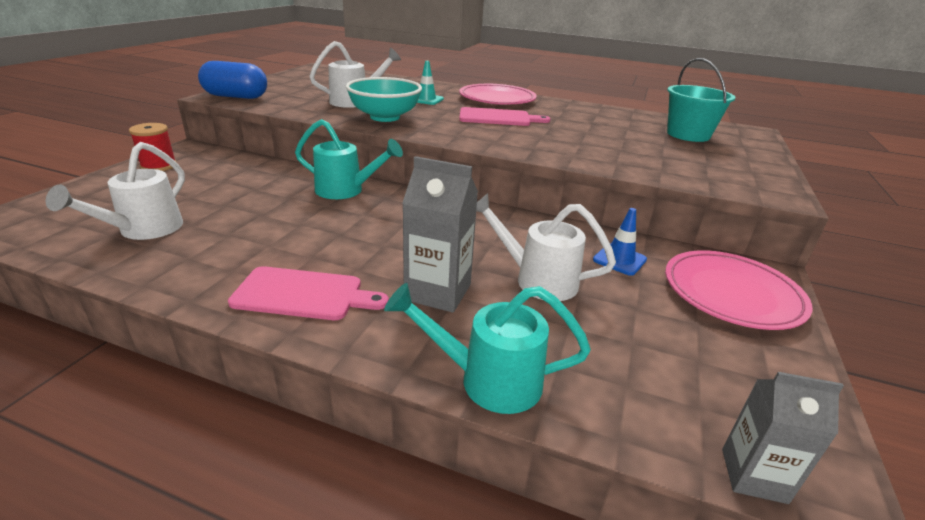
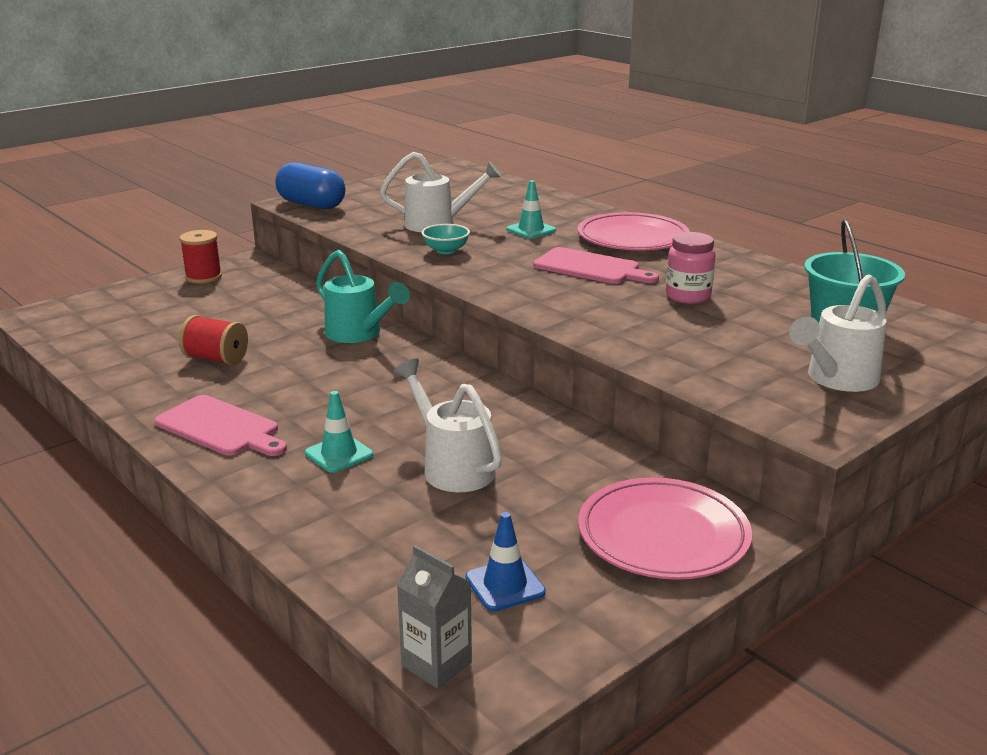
camera: 30 degrees right, 5 degrees down
(144, 230) = (142, 342): white watering can -> white watering can (837, 379)
(237, 232) = (216, 359): none -> red spool
(385, 117) = (446, 250): turquoise bowl -> turquoise bowl, size x0.52
(438, 292) = (339, 454): grey carton -> turquoise traffic cone
(488, 380) = (300, 533): turquoise watering can -> none
(581, 128) = (688, 296): none -> pink jar
(619, 260) = (576, 470): blue traffic cone -> blue traffic cone (505, 585)

